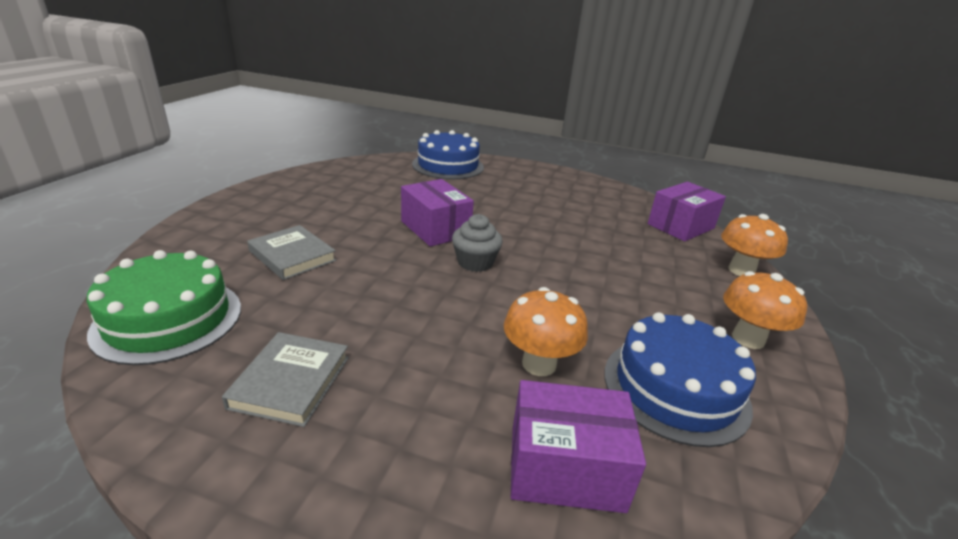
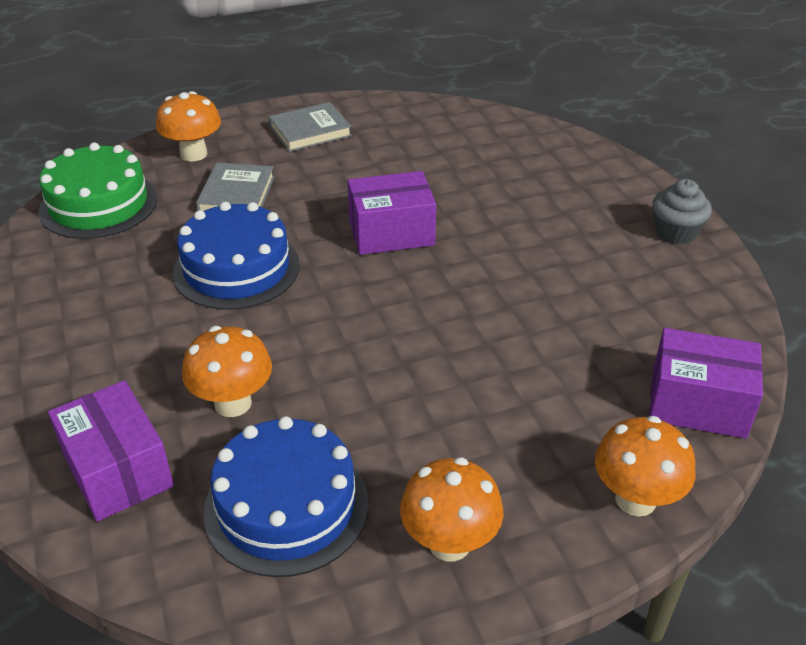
camera: 55 degrees right, 10 degrees up
(202, 249) = (193, 154): none -> orange mushroom
(291, 382) = (87, 294): grey book -> grey book (310, 131)
(435, 228) = (391, 232): purple box -> purple box turned 60 degrees clockwise
(448, 165) = (560, 158): blue cake -> blue cake (236, 268)
(475, 262) = (358, 289): grey cupcake -> grey cupcake (675, 232)

